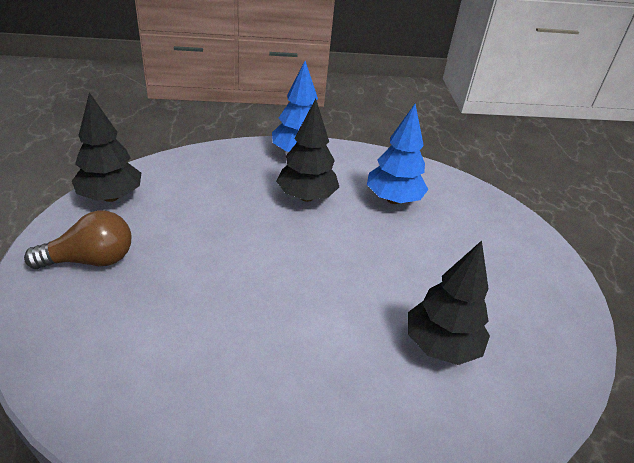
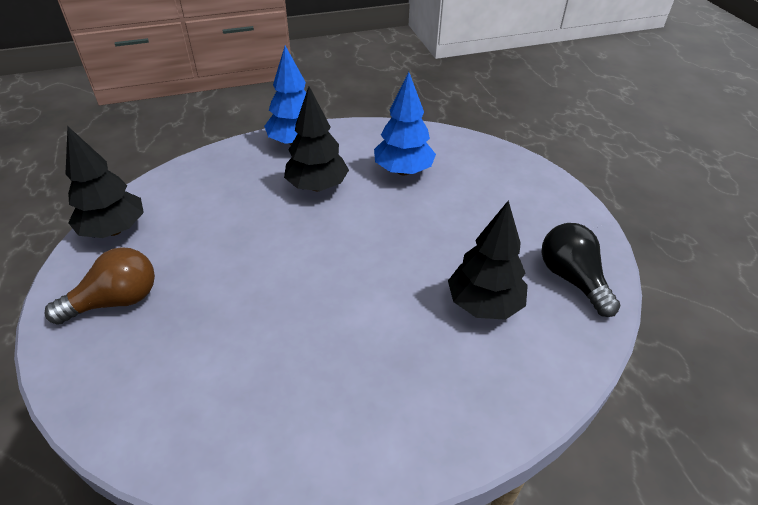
camera: 10 degrees left, 5 degrees up
(541, 342) = (572, 279): none -> black light bulb

